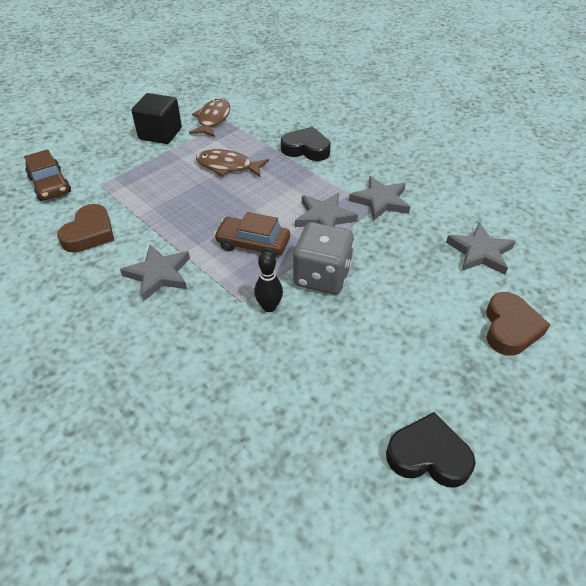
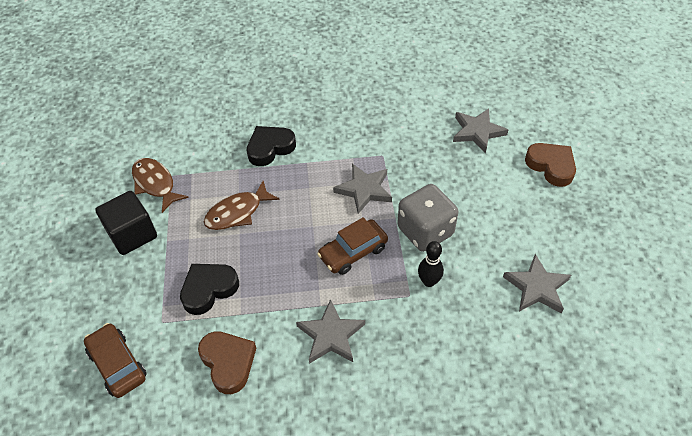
camera: 50 degrees left, 5 degrees up
(50, 185) = (118, 364): brown car -> brown car turned 135 degrees counterclockwise
(380, 201) = (378, 146): grey star -> grey star (537, 287)
(428, 455) = (613, 274): black heart -> black heart (209, 289)

